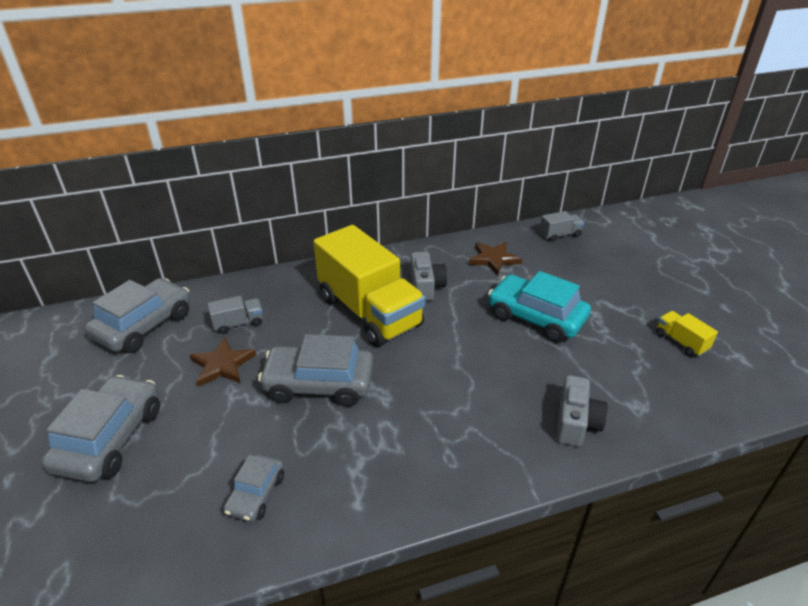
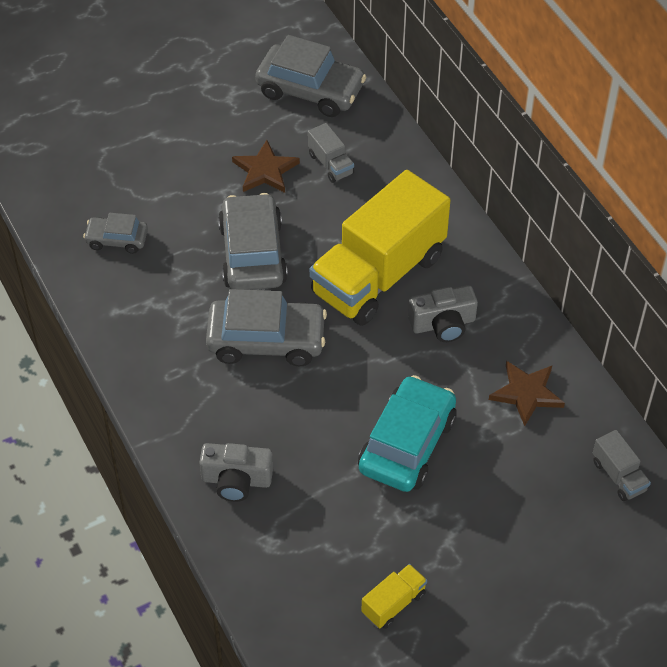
camera: 80 degrees right, 15 degrees up
(110, 438) = (161, 124): grey car -> grey car (266, 340)

